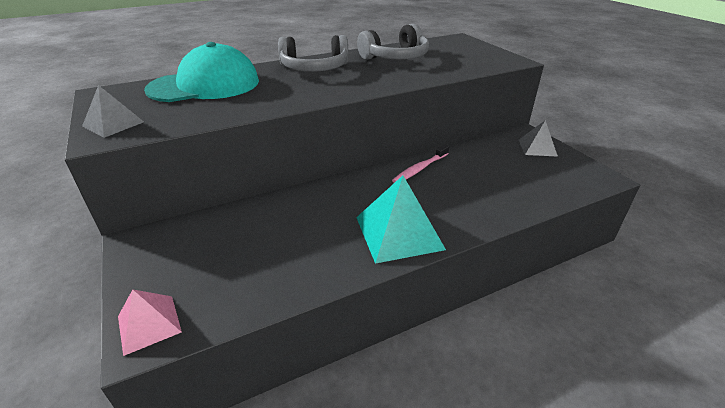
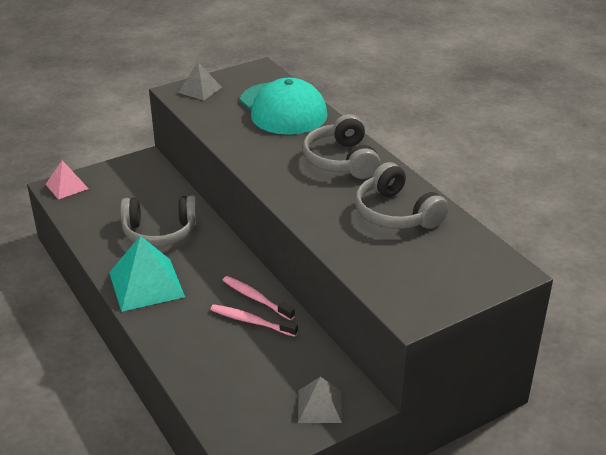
camera: 85 degrees right, 0 degrees up
(304, 225) = (160, 232): none -> grey headphones
(451, 172) = (251, 321): none -> pink toothbrush

